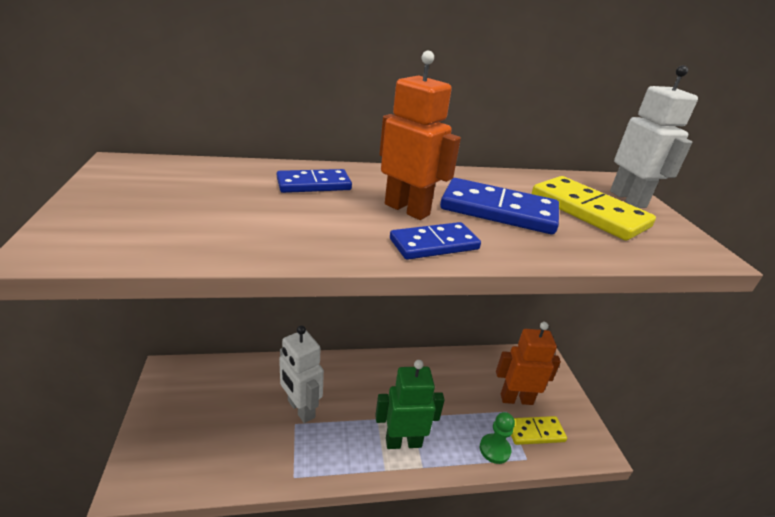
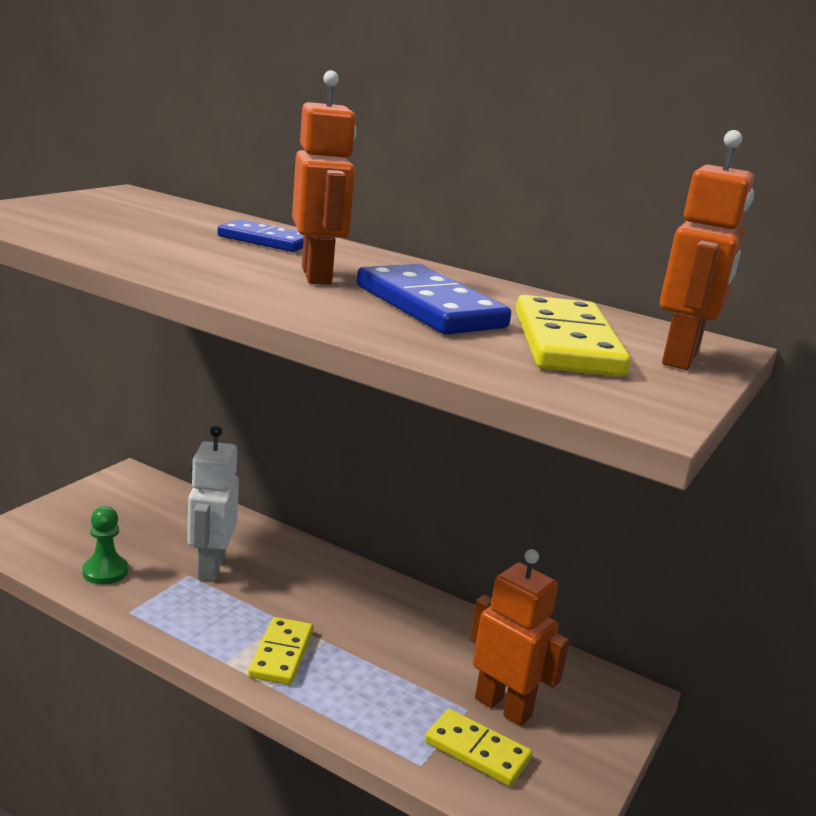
camera: 40 degrees right, 10 degrees down
(403, 442) = (281, 654): green robot -> yellow domino
(434, 244) = (277, 296): blue domino -> none
(494, 449) = (388, 729): green pawn -> green pawn (105, 572)
(628, 199) = (681, 358): white robot -> orange robot

